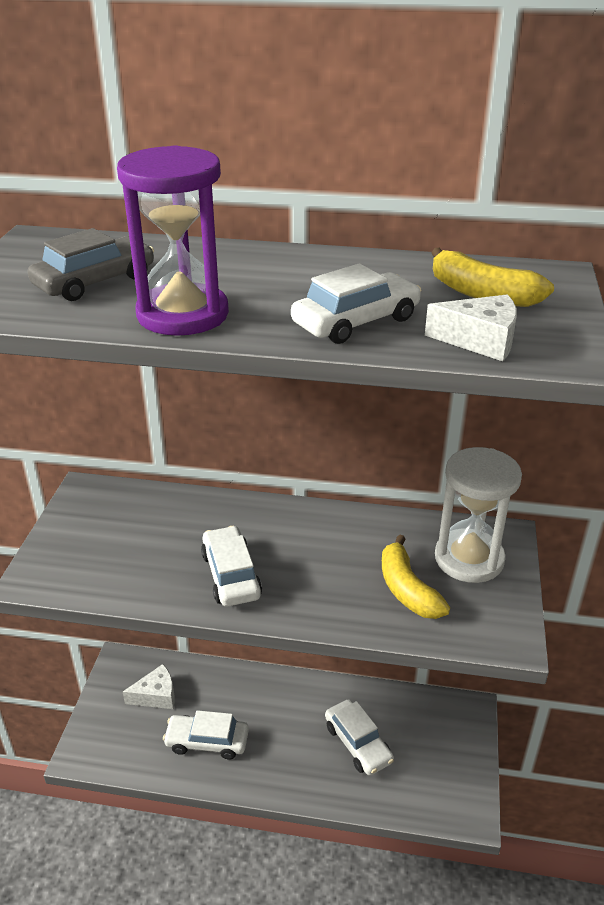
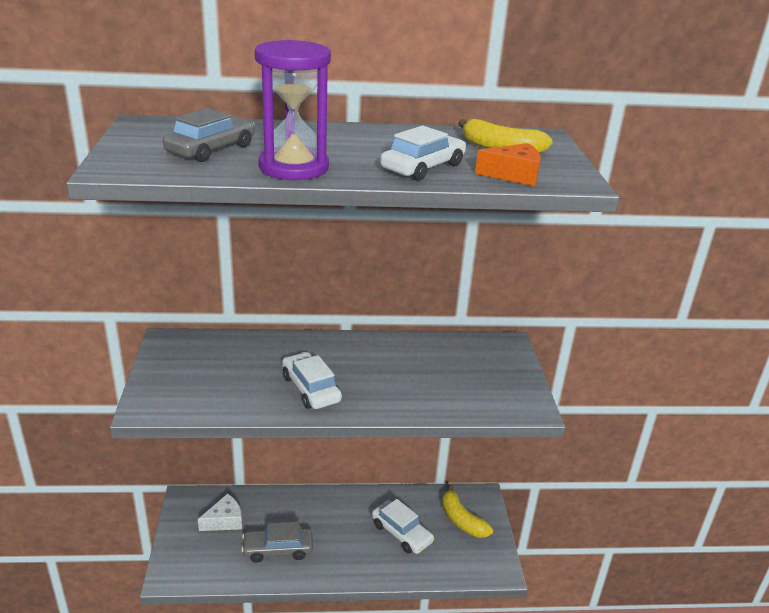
camera: 15 degrees left, 5 degrees down
(207, 741) = (278, 549): white car -> grey car
(407, 589) = (449, 385): yellow banana -> yellow banana (461, 520)
(469, 559) = (487, 360): white hourglass -> none
(480, 340) = (513, 175): white cheese -> orange cheese

